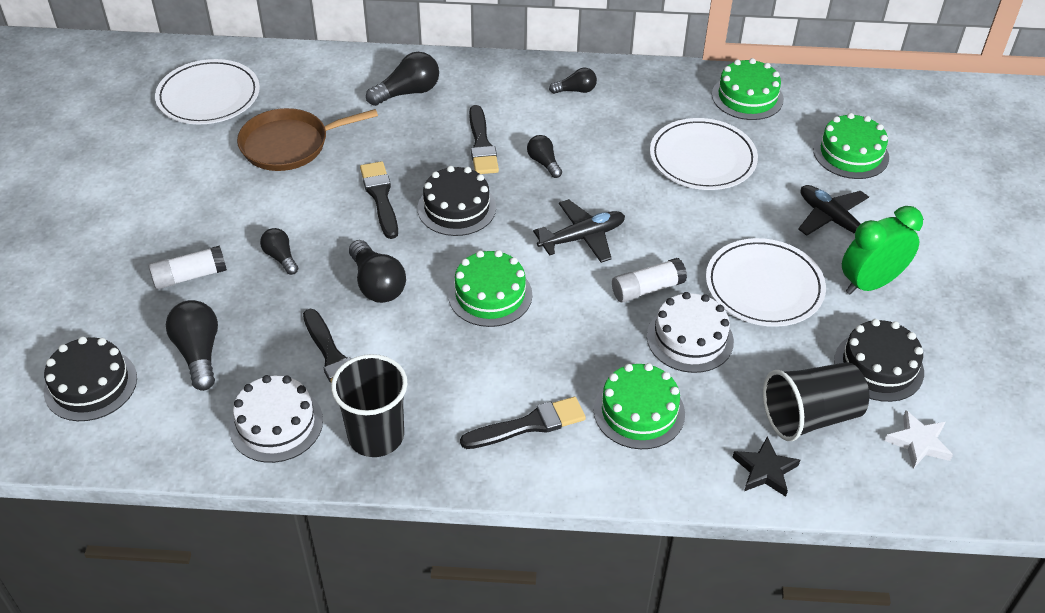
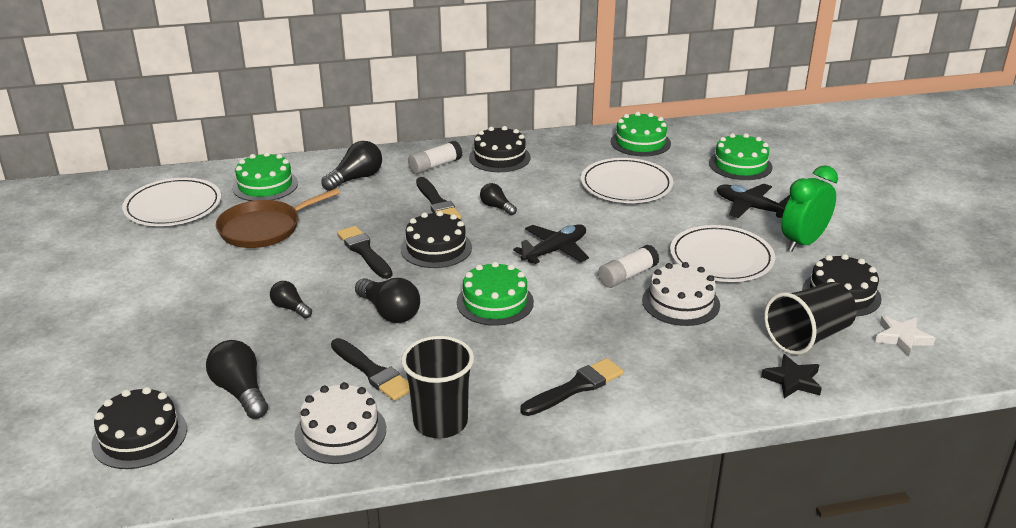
camera: 15 degrees left, 15 degrees down
(189, 276) = (208, 336): white glue stick -> white glue stick (435, 166)
(575, 90) = (499, 157): black light bulb -> black cake
(639, 411) = (665, 360): green cake -> green cake (265, 185)

